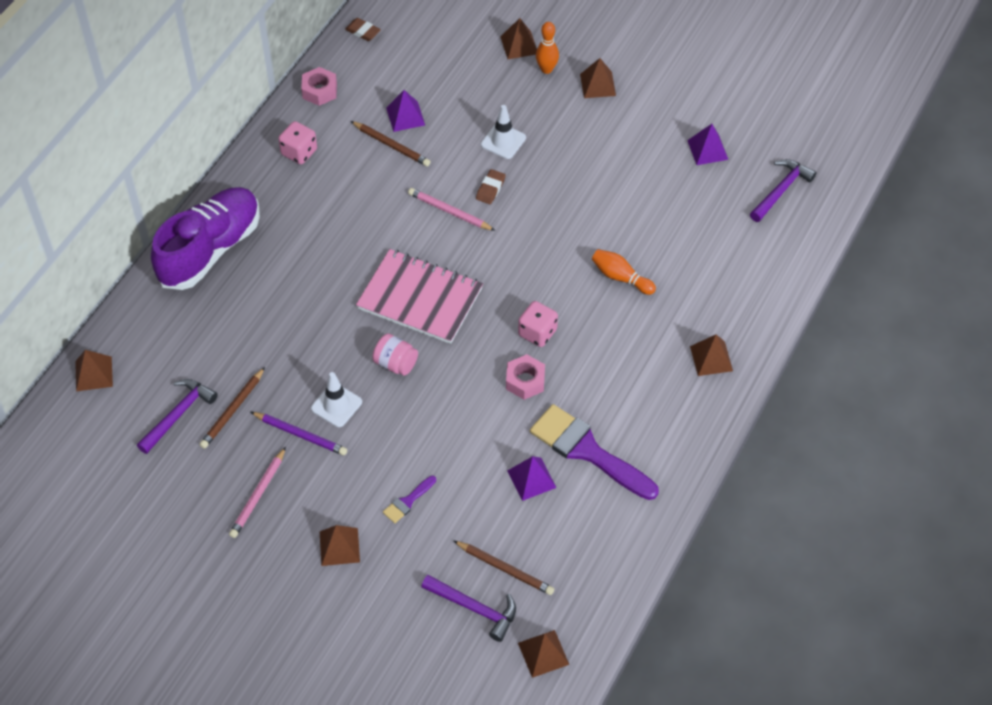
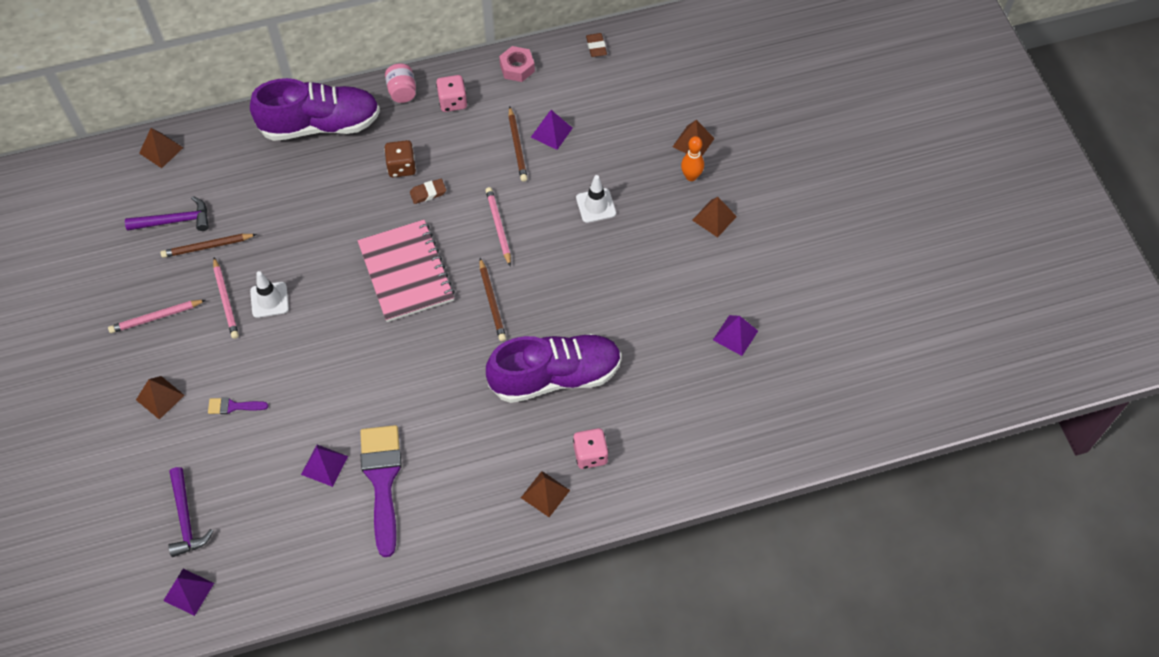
camera: 45 degrees right, 5 degrees up
(301, 435) = (226, 300): purple pencil -> pink pencil
(319, 229) = (401, 167): none -> brown dice
(396, 363) = (337, 304): pink jar -> pink jar (402, 91)
(490, 189) = (545, 233): brown eraser -> brown eraser (428, 193)
(505, 569) = (235, 511): brown pencil -> brown pencil (492, 302)
(525, 381) = (402, 392): pink nut -> none
(537, 333) = (451, 365): pink dice -> pink dice (590, 455)
(543, 653) = (188, 591): brown pyramid -> purple pyramid
(620, 277) = (555, 376): orange bowling pin -> purple shoe
(781, 190) = (752, 414): purple hammer -> none

